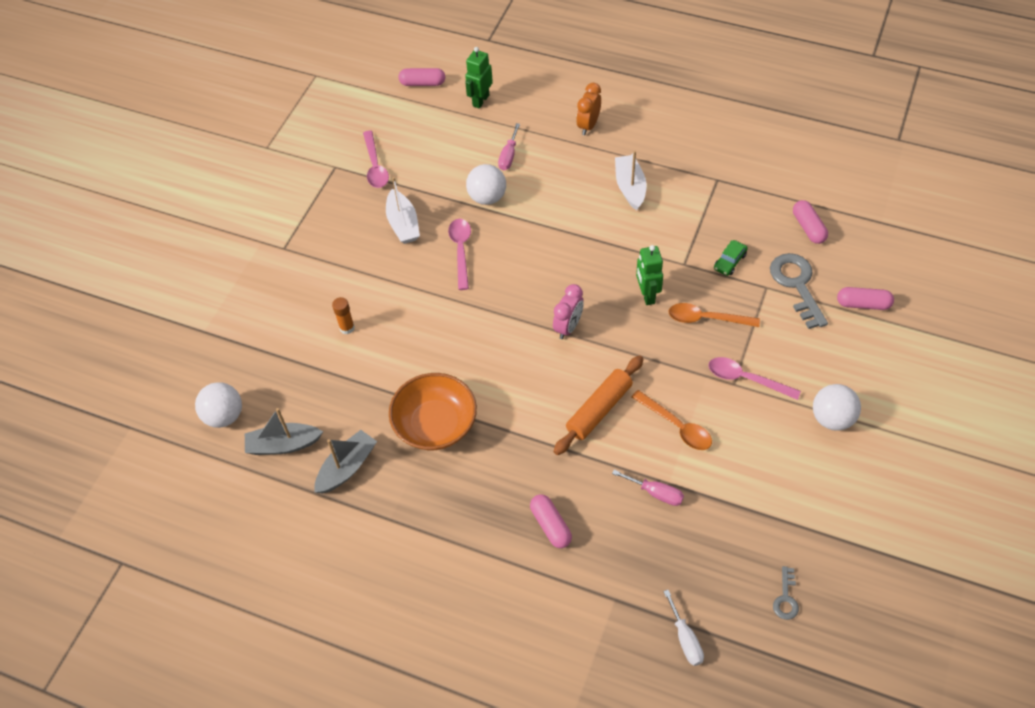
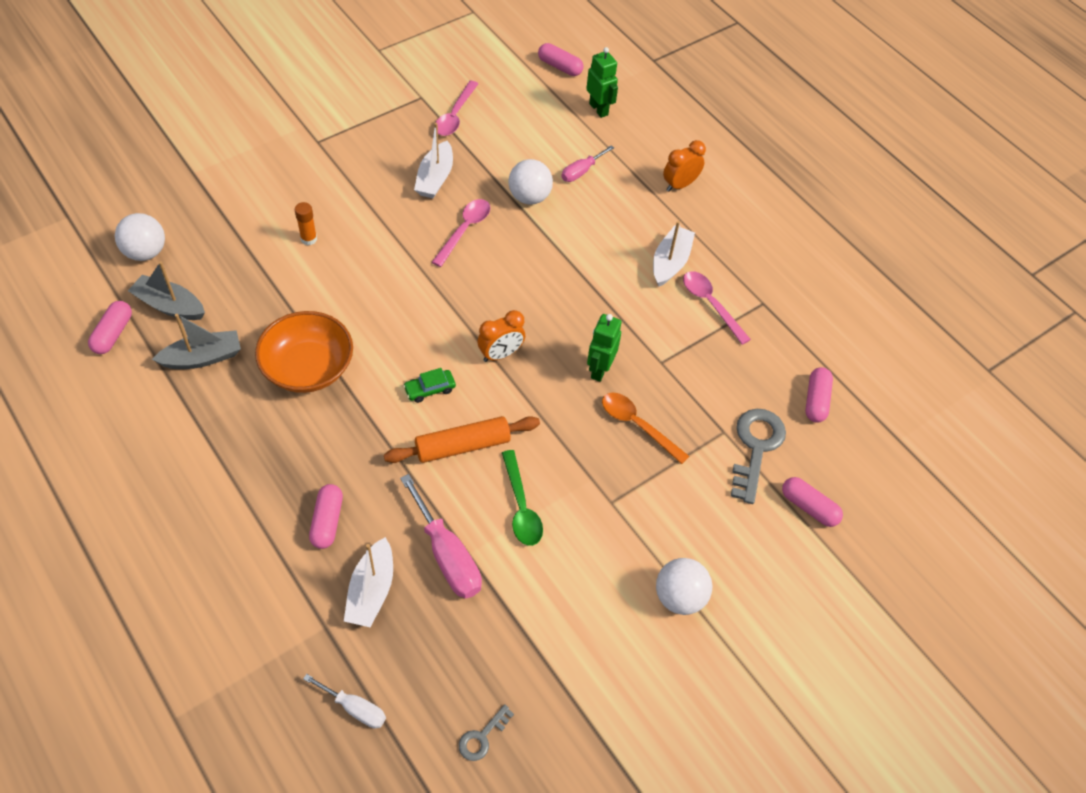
camera: 25 degrees right, 0 degrees up
(257, 494) = (113, 334): none -> pink capsule
(480, 100) = (599, 109): green robot -> green robot turned 90 degrees clockwise
(568, 327) = (500, 354): pink clock -> orange clock
(625, 552) = (371, 591): none -> white boat
(656, 493) = (447, 555): pink screwdriver -> pink screwdriver, size x1.71
(676, 426) = (521, 507): orange spoon -> green spoon
(685, 639) = (355, 708): white screwdriver -> white screwdriver turned 75 degrees counterclockwise
(729, 261) = (707, 386): green car -> green car (430, 389)
(746, 379) = (626, 505): pink spoon -> pink spoon (710, 304)

